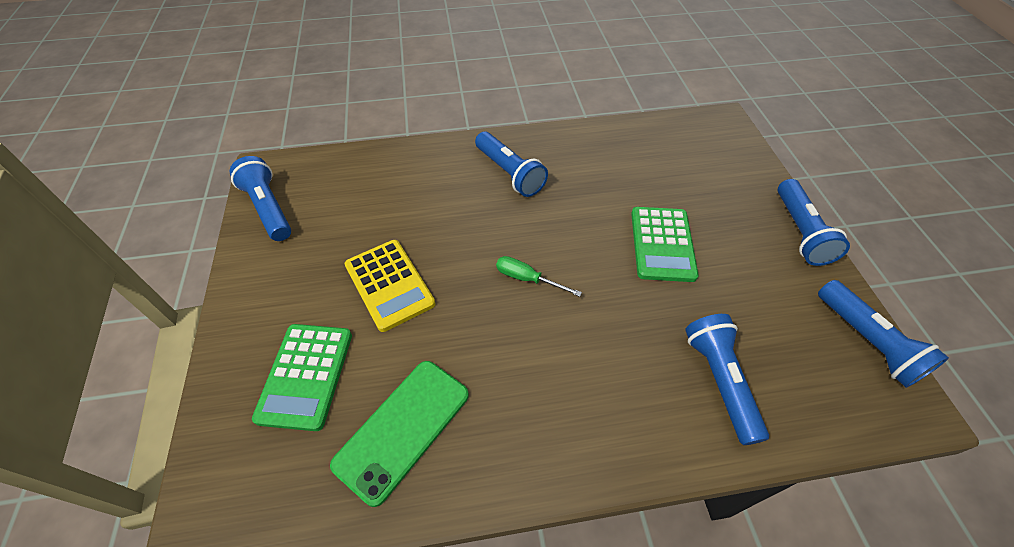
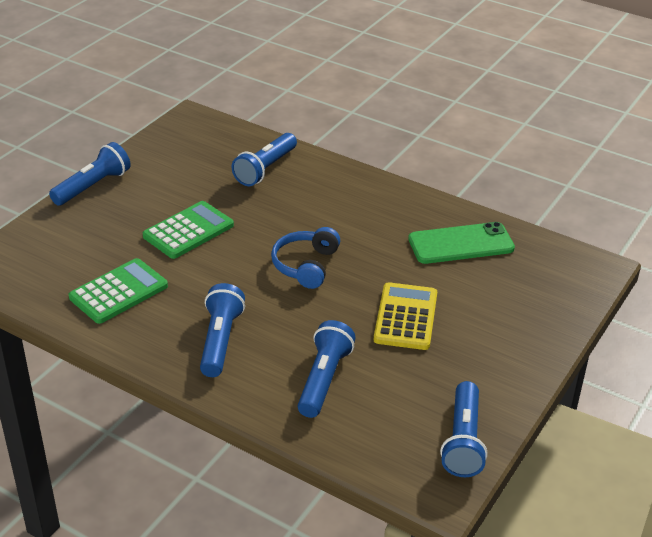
camera: 140 degrees left, 15 degrees down
(305, 375) = (503, 298): green calculator -> green calculator (119, 292)
(527, 279) = (305, 265): green screwdriver -> blue headphones
(867, 341) = (164, 138): blue flashlight -> blue flashlight (324, 379)

